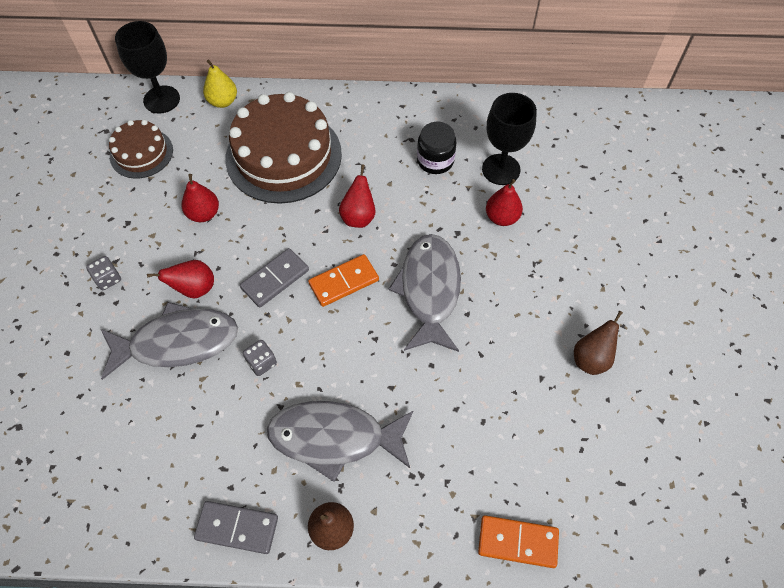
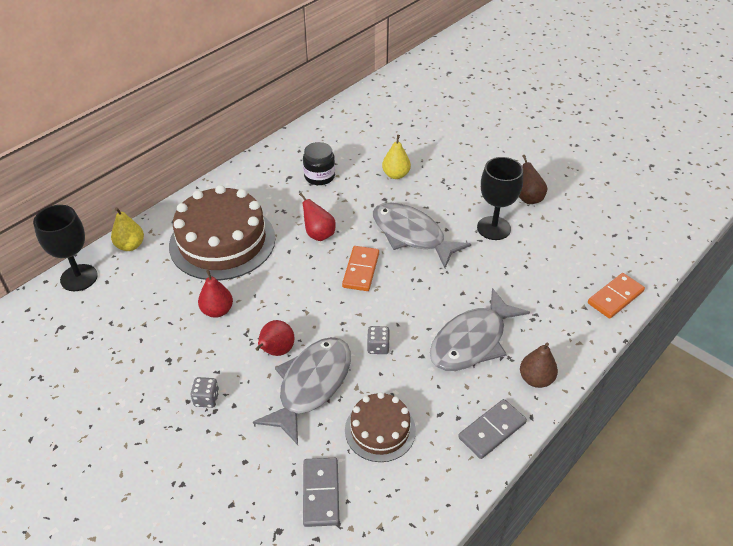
camera: 50 degrees left, 15 degrees down
(141, 153) = (114, 316): brown cake -> brown cake (380, 430)
(275, 279) = (319, 303): grey domino -> grey domino (321, 493)
(501, 169) = (361, 154): black goblet -> black goblet (493, 228)
(502, 217) = (396, 175): red pear -> yellow pear

